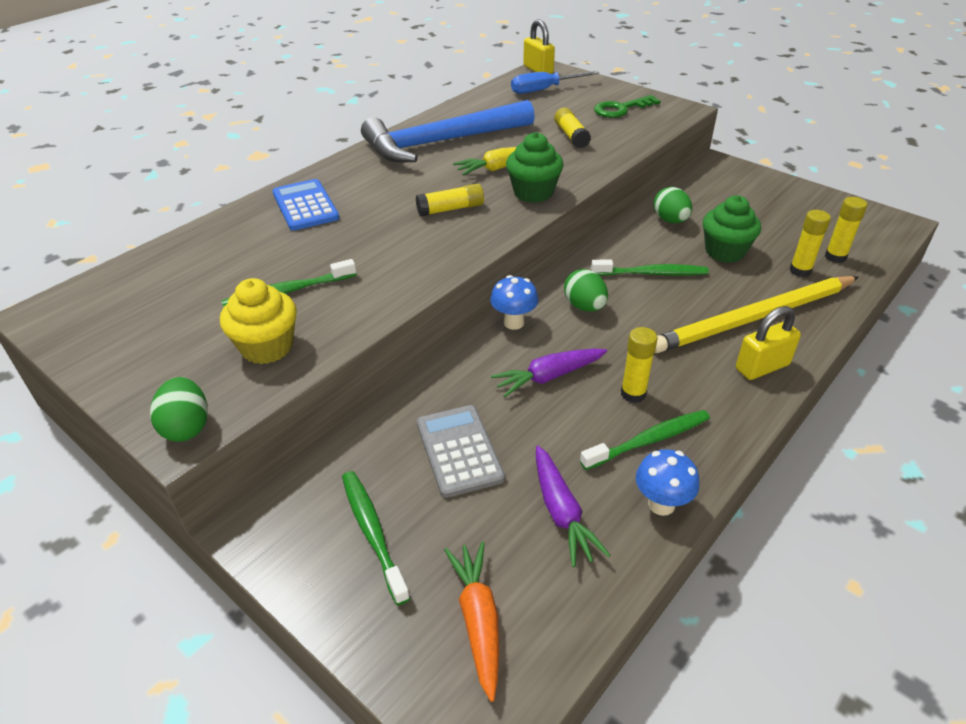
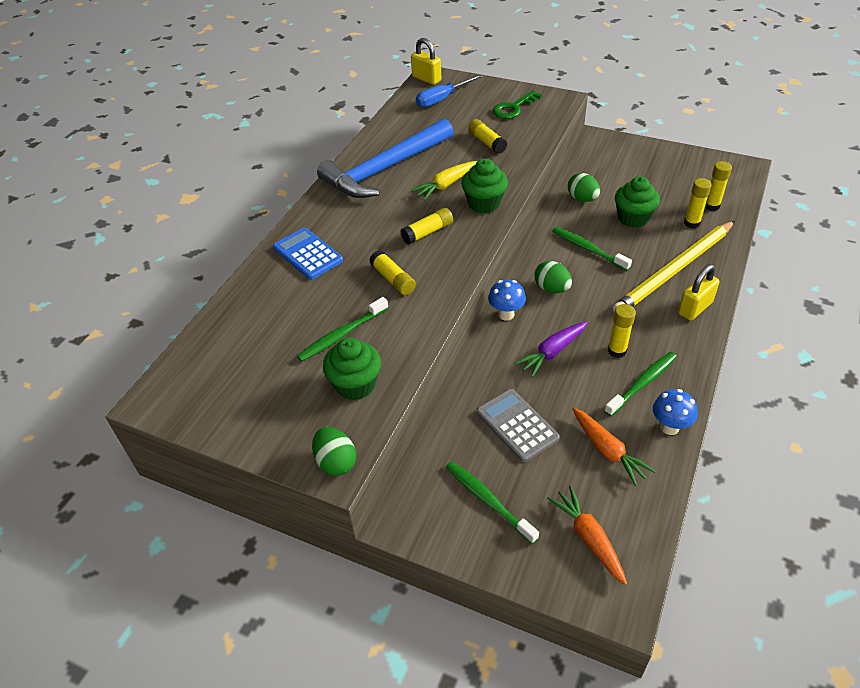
camera: 15 degrees left, 5 degrees up
(267, 347) = (355, 385): yellow cupcake -> green cupcake
(381, 248) = (393, 279): none -> yellow glue stick
(561, 512) = (608, 450): purple carrot -> orange carrot
(651, 273) = (588, 249): green toothbrush -> green toothbrush turned 120 degrees counterclockwise

